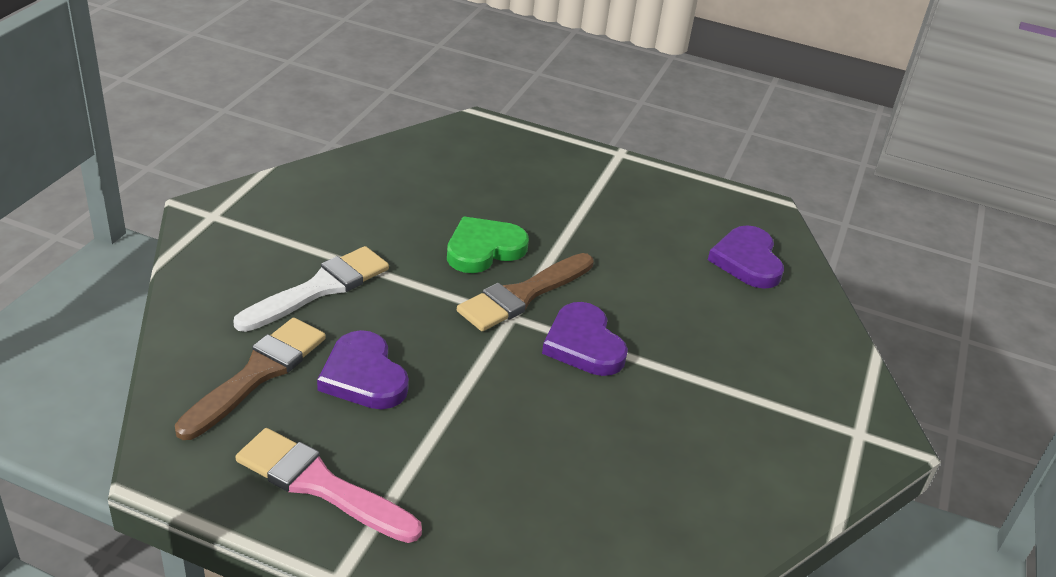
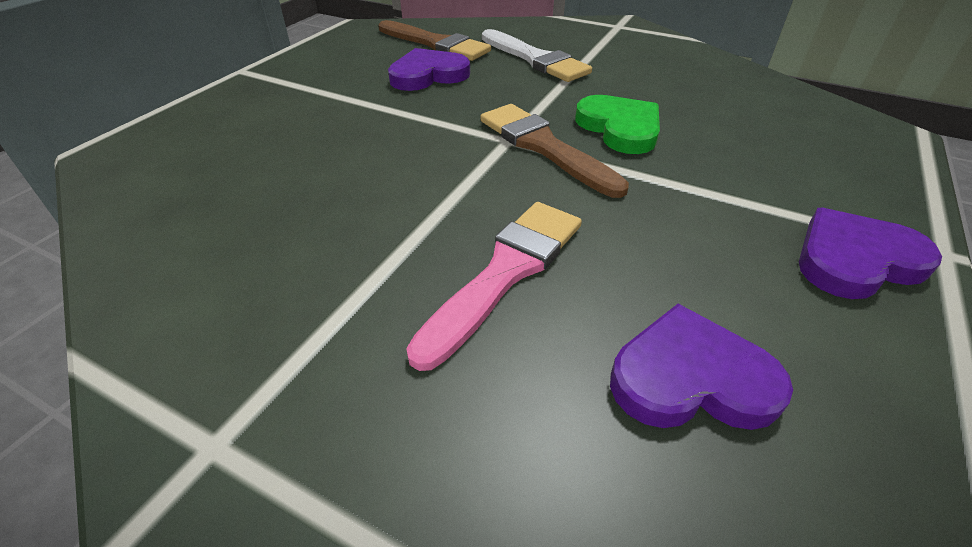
camera: 100 degrees right, 5 degrees up
(320, 485) = (321, 63): pink brush -> pink brush (506, 272)
(584, 344) = (461, 179): purple heart -> purple heart (855, 260)

